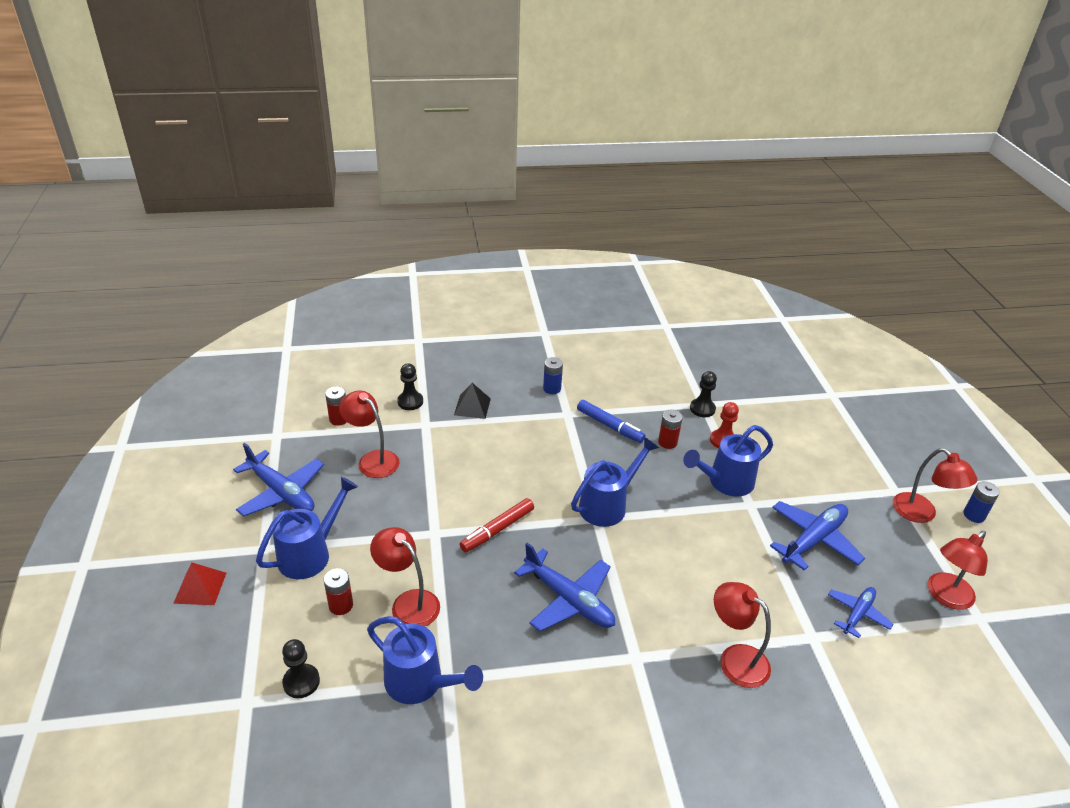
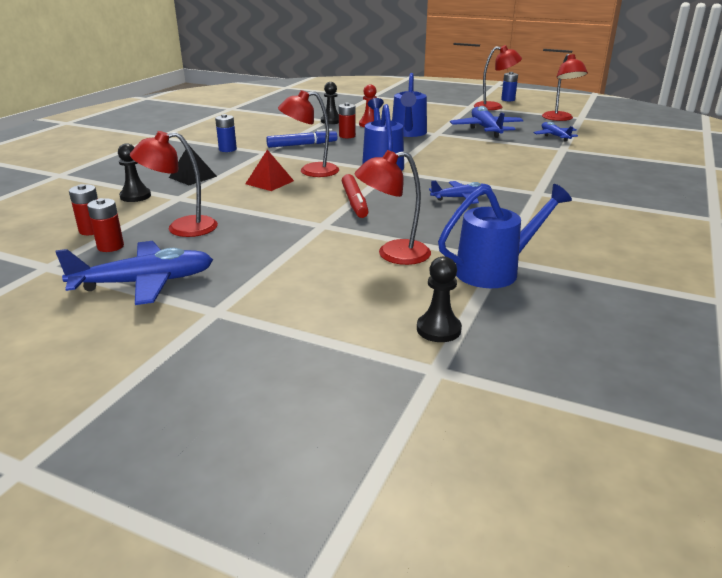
camera: 55 degrees left, 10 degrees down
(200, 588) = (218, 367): red pyramid -> red pyramid (269, 182)
(310, 554) = (264, 286): blue watering can -> none
(341, 605) = (357, 286): red battery -> red battery (110, 246)
(568, 600) = (461, 198): blue plane -> blue plane, size x0.60
(735, 659) = (564, 169): red lamp -> red lamp (311, 171)

